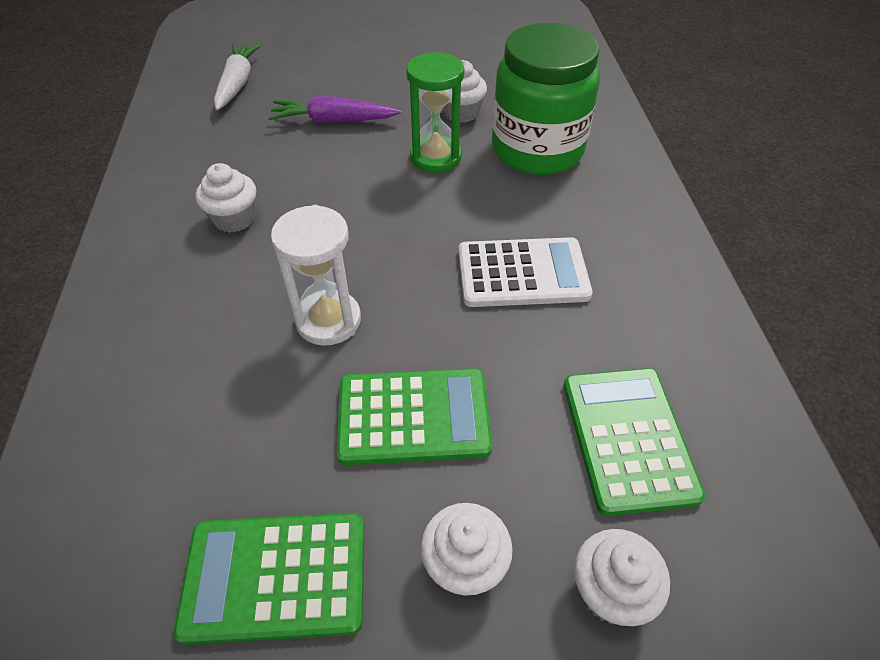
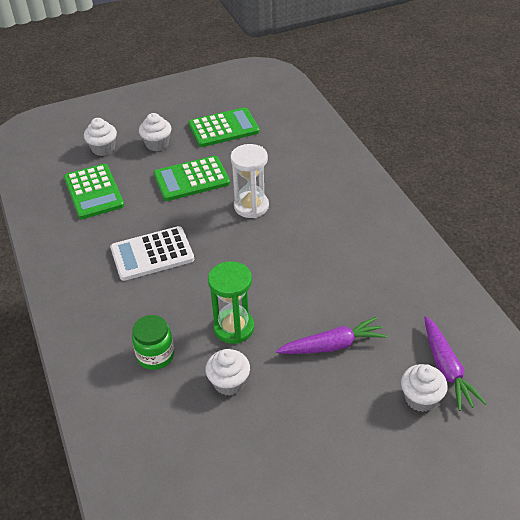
camera: 165 degrees right, 5 degrees down
(234, 219) = (343, 247): white cupcake -> white cupcake (420, 398)
(237, 83) = (446, 369): white carrot -> purple carrot
(537, 150) = (155, 355): green jar -> green jar, size x0.50

